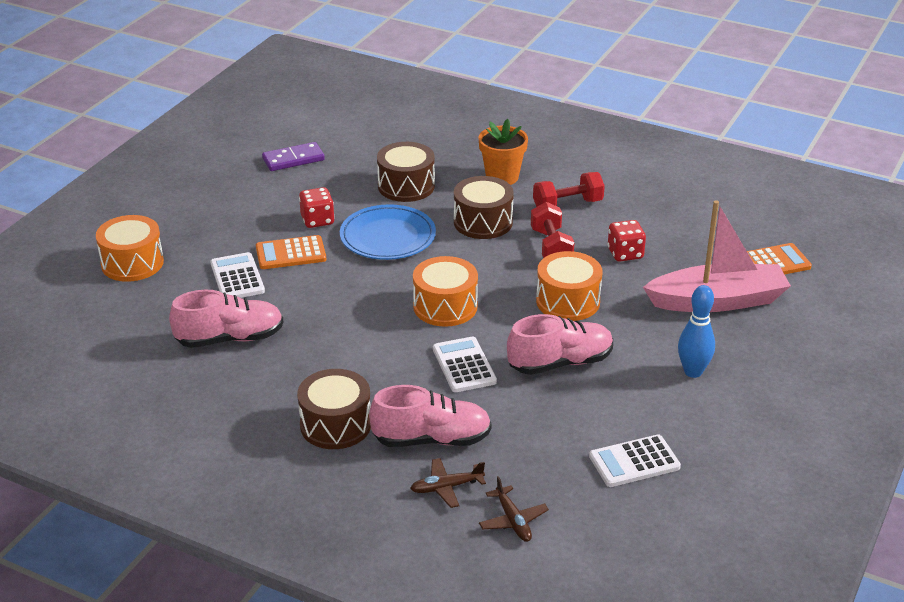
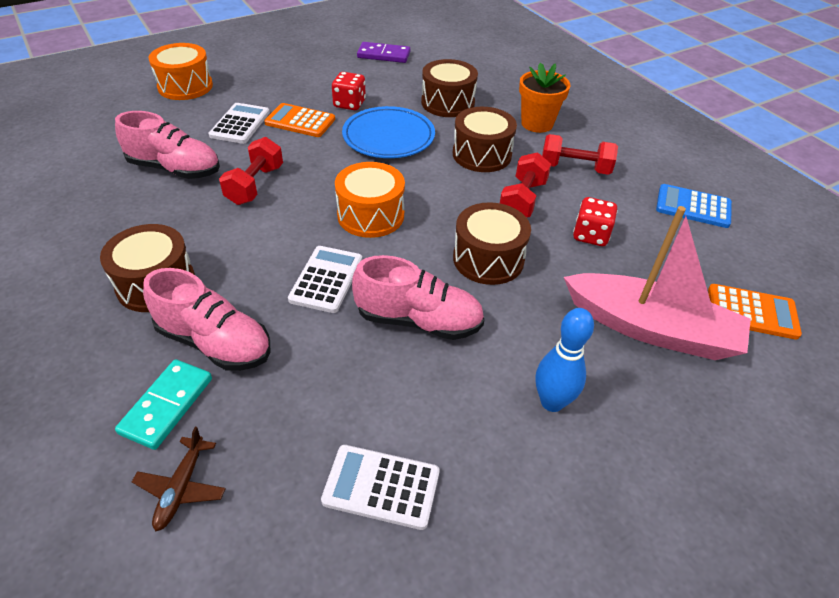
camera: 30 degrees right, 10 degrees up
(320, 322) = (255, 185): none -> red dumbbell
(446, 487) = (167, 405): brown plane -> turquoise domino
(568, 301) = (488, 259): orange drum -> brown drum
(680, 202) = (693, 207): none -> blue calculator

